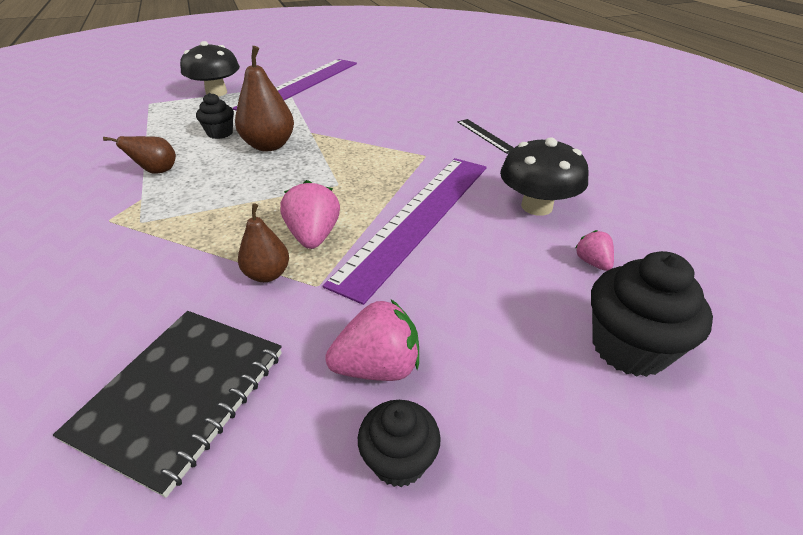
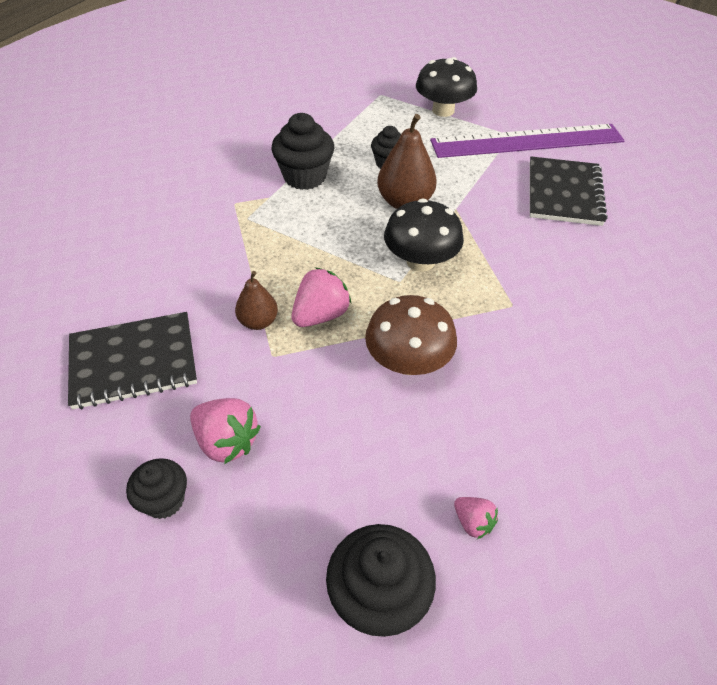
camera: 50 degrees right, 10 degrees up
(157, 171) = (304, 177): brown pear -> black cupcake
(363, 96) = (564, 193): none -> black notebook
(418, 218) = (408, 361): purple ruler -> brown mushroom
(485, 135) = (608, 326): black ruler -> none
(536, 206) = (520, 436): black mushroom -> black mushroom (420, 261)
(592, 262) = (473, 522): pink strawberry -> pink strawberry turned 105 degrees clockwise

